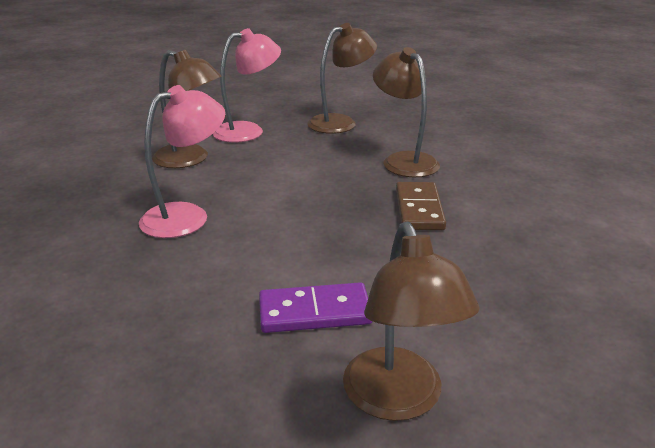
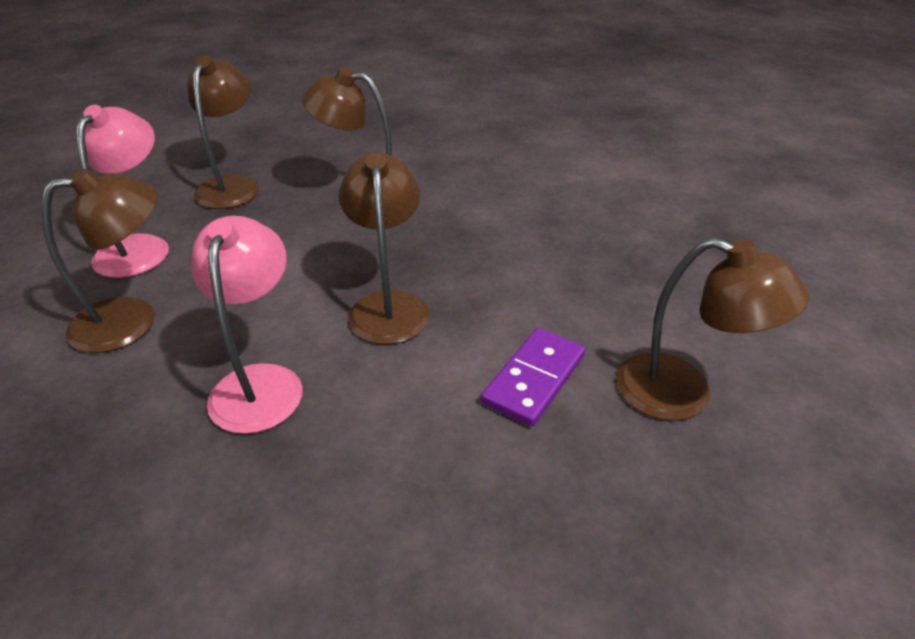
camera: 50 degrees left, 10 degrees up
(309, 221) = (388, 305): none -> brown lamp
(419, 209) = (454, 238): brown domino -> none

